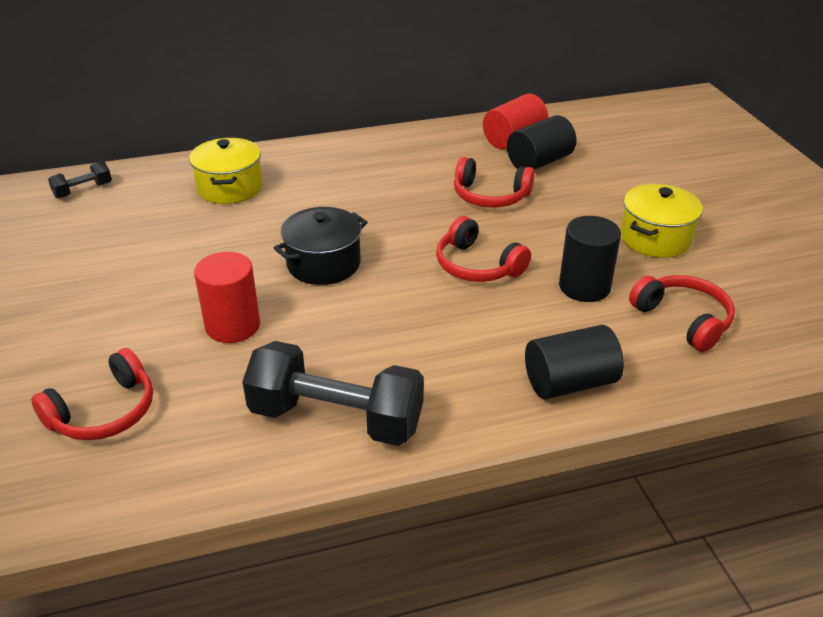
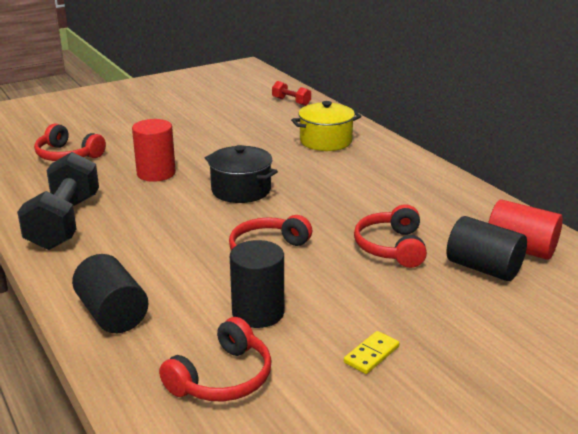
camera: 75 degrees right, 10 degrees down
(83, 190) = (291, 101): black dumbbell -> red dumbbell
(655, 238) = (371, 355): yellow pot -> yellow domino

